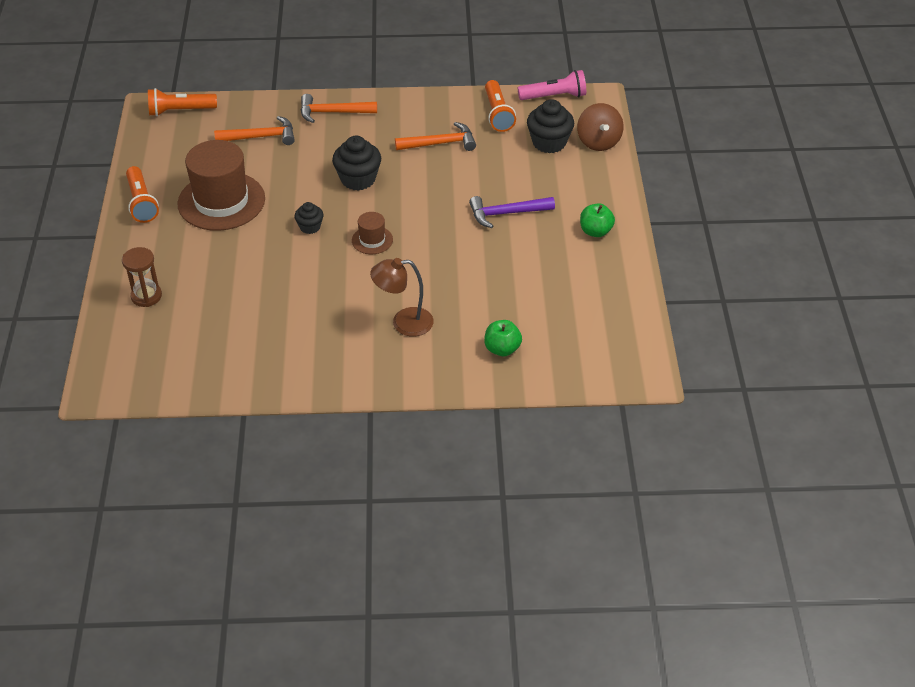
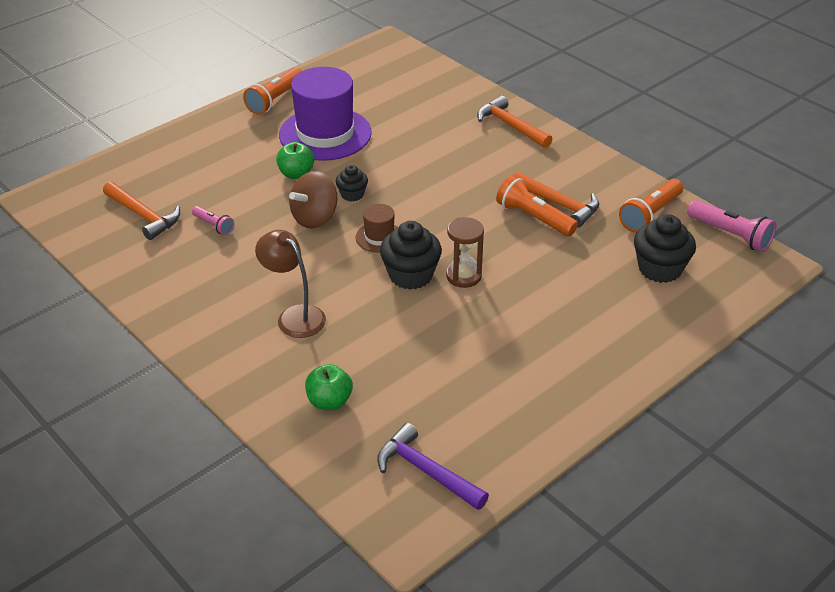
camera: 50 degrees right, 5 degrees down
(146, 296) = (171, 161): brown hourglass -> brown hourglass (463, 276)
(180, 111) = (404, 57): orange flashlight -> orange flashlight (534, 218)
(221, 201) = (325, 134): brown hat -> purple hat
(256, 312) = (214, 226): none -> pink flashlight
(261, 137) = (428, 109): orange hammer -> orange hammer (143, 216)
(358, 179) = (446, 186): black cupcake -> black cupcake (410, 275)
(506, 213) = (521, 298): purple hammer -> purple hammer (426, 471)
(595, 231) = (577, 373): green apple -> green apple (296, 174)
(598, 142) = (711, 301): brown spinning top -> brown spinning top (315, 218)

